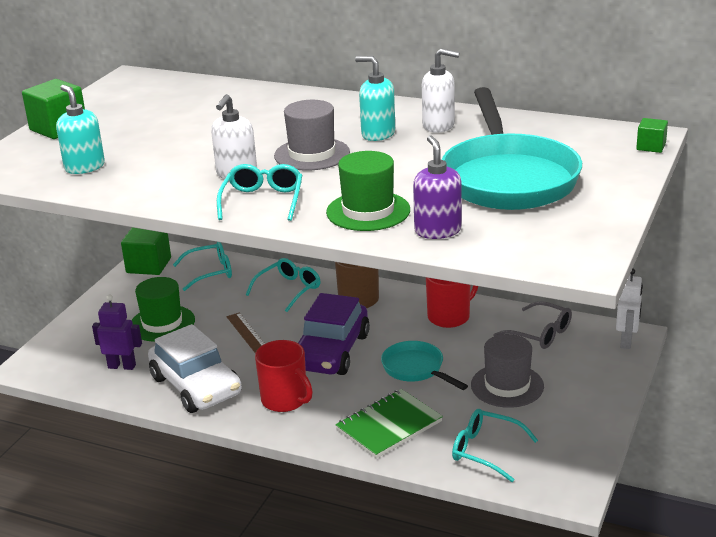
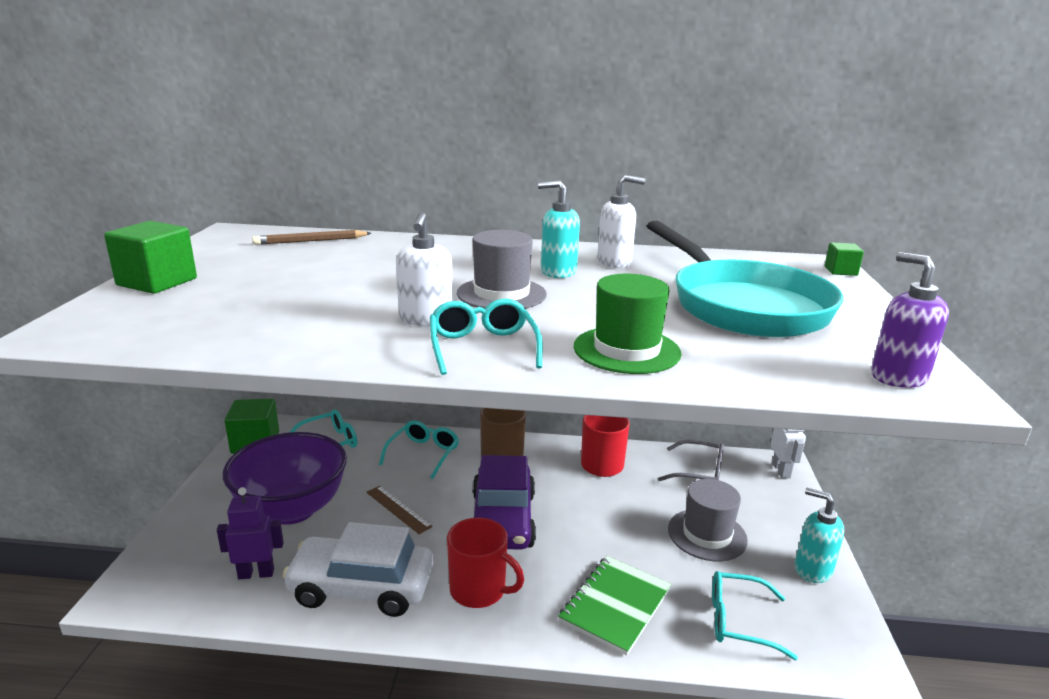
camera: 20 degrees left, 5 degrees down
(84, 167) = (210, 322): turquoise soap dispenser -> turquoise soap dispenser (812, 569)
(162, 323) = (292, 509): green hat -> purple bowl
(190, 90) = (310, 241): none -> brown pencil
(196, 386) = (362, 587): white car -> white car turned 150 degrees clockwise
(416, 369) = (604, 528): turquoise pan -> none
(437, 231) = (733, 366): purple soap dispenser -> purple soap dispenser (898, 377)

